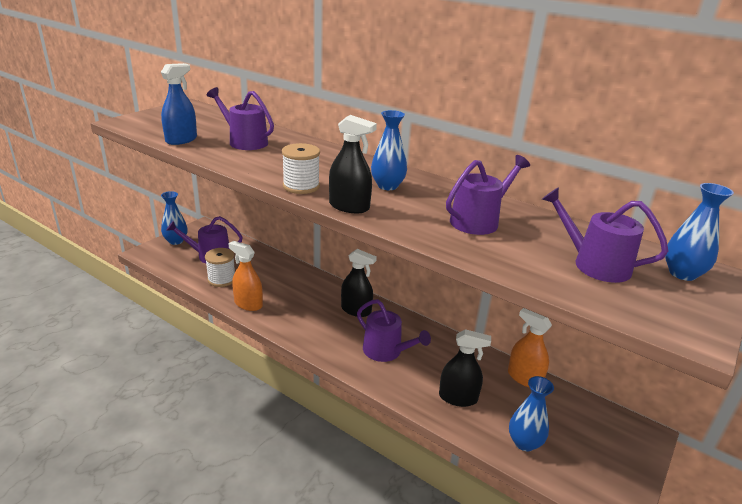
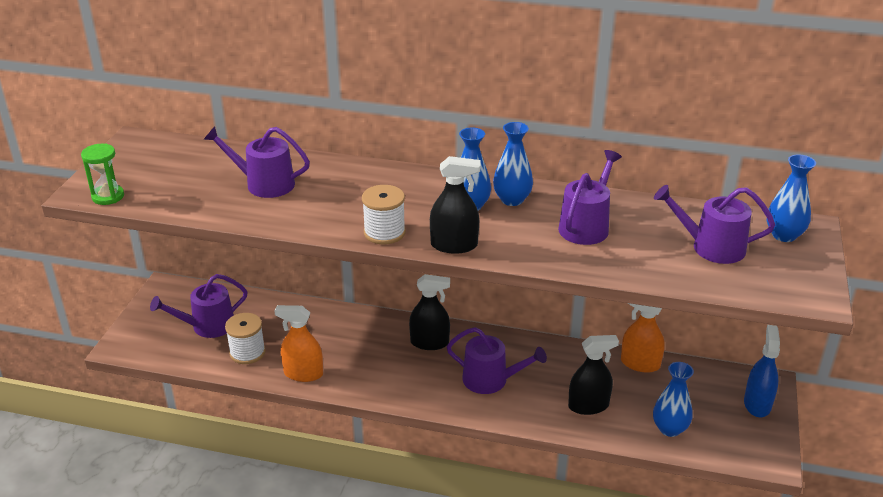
camera: 20 degrees left, 5 degrees up
(135, 127) = (108, 196): none -> green hourglass
(176, 241) = (146, 318): blue vase -> blue vase (512, 200)
(181, 140) = (187, 202): blue spray bottle -> blue spray bottle (757, 404)

